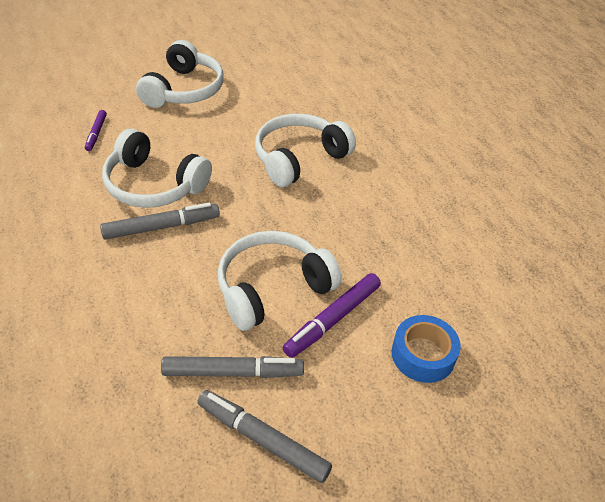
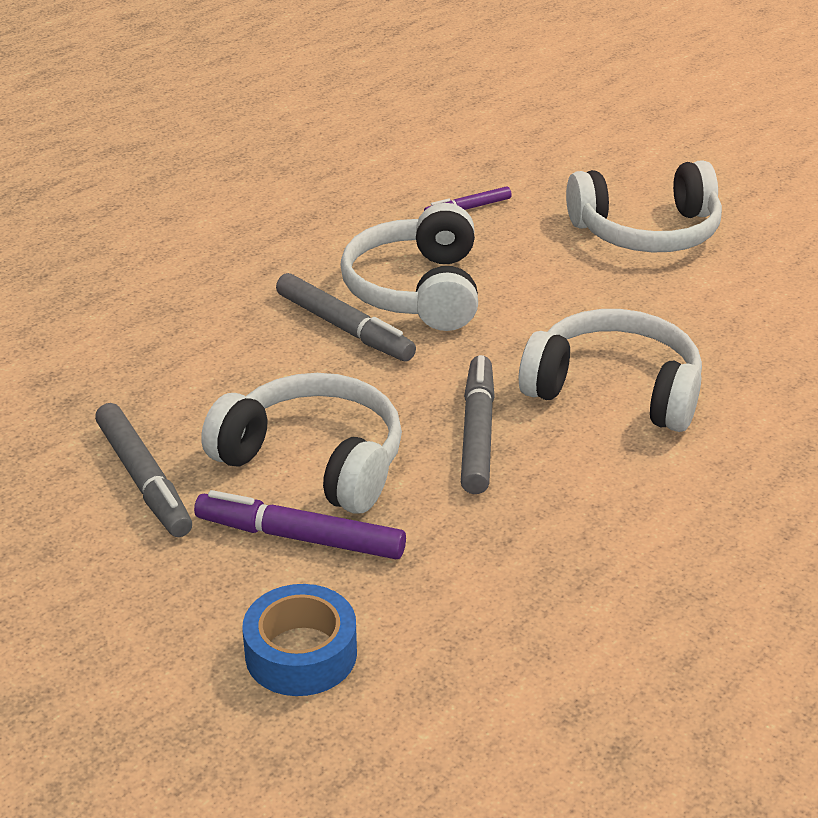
camera: 65 degrees right, 10 degrees down
(262, 439) = (56, 542): grey marker -> grey marker (477, 433)

